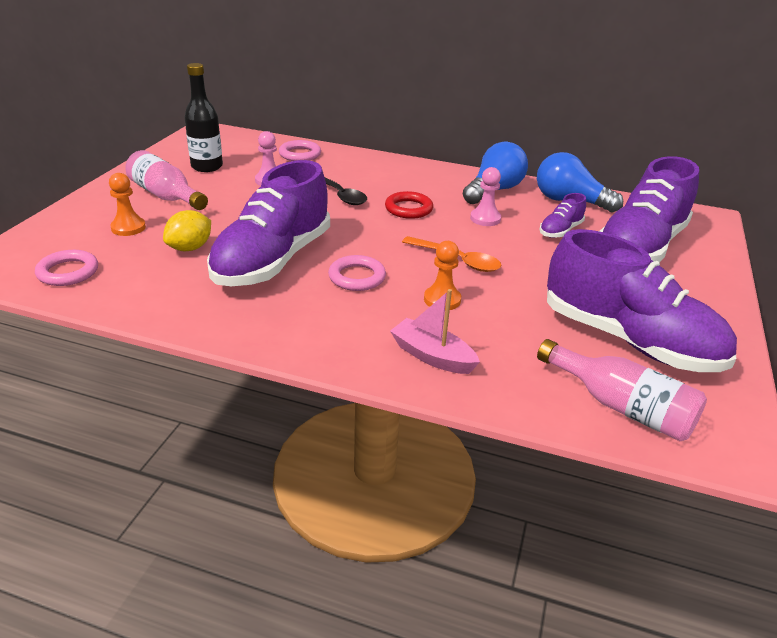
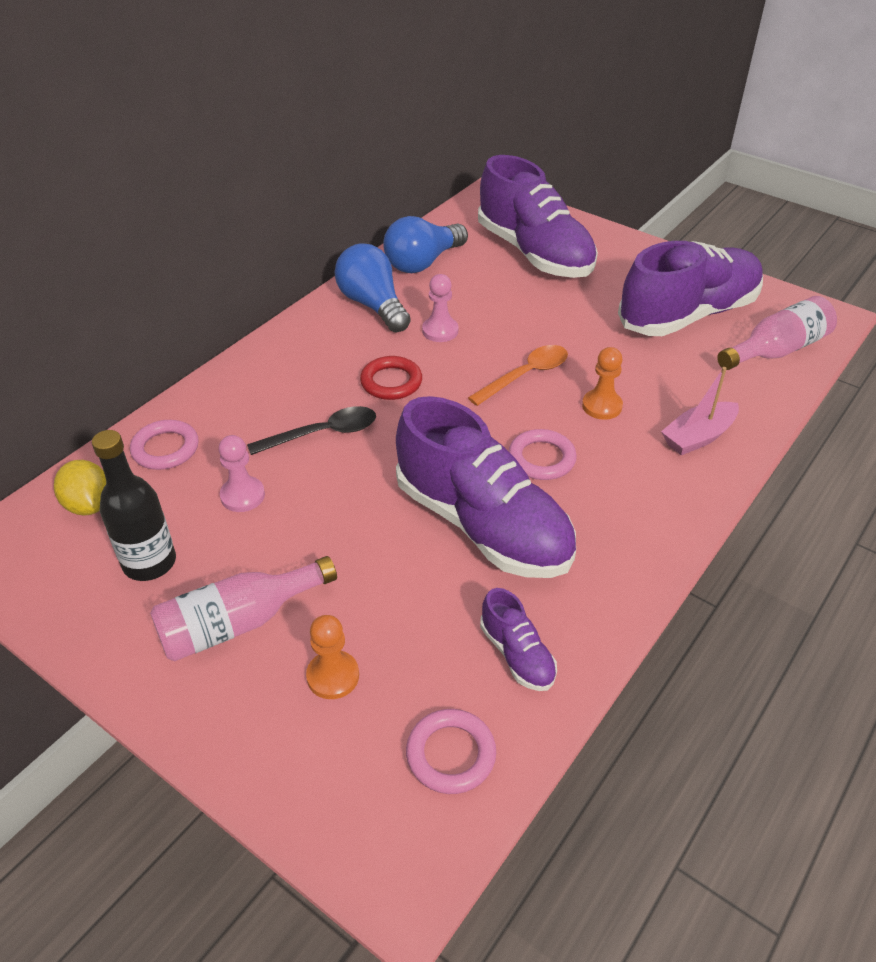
camera: 70 degrees left, 10 degrees up
(190, 248) = (423, 605): yellow lemon -> yellow lemon (89, 505)
(560, 231) = (486, 289): purple shoe -> purple shoe (517, 654)

